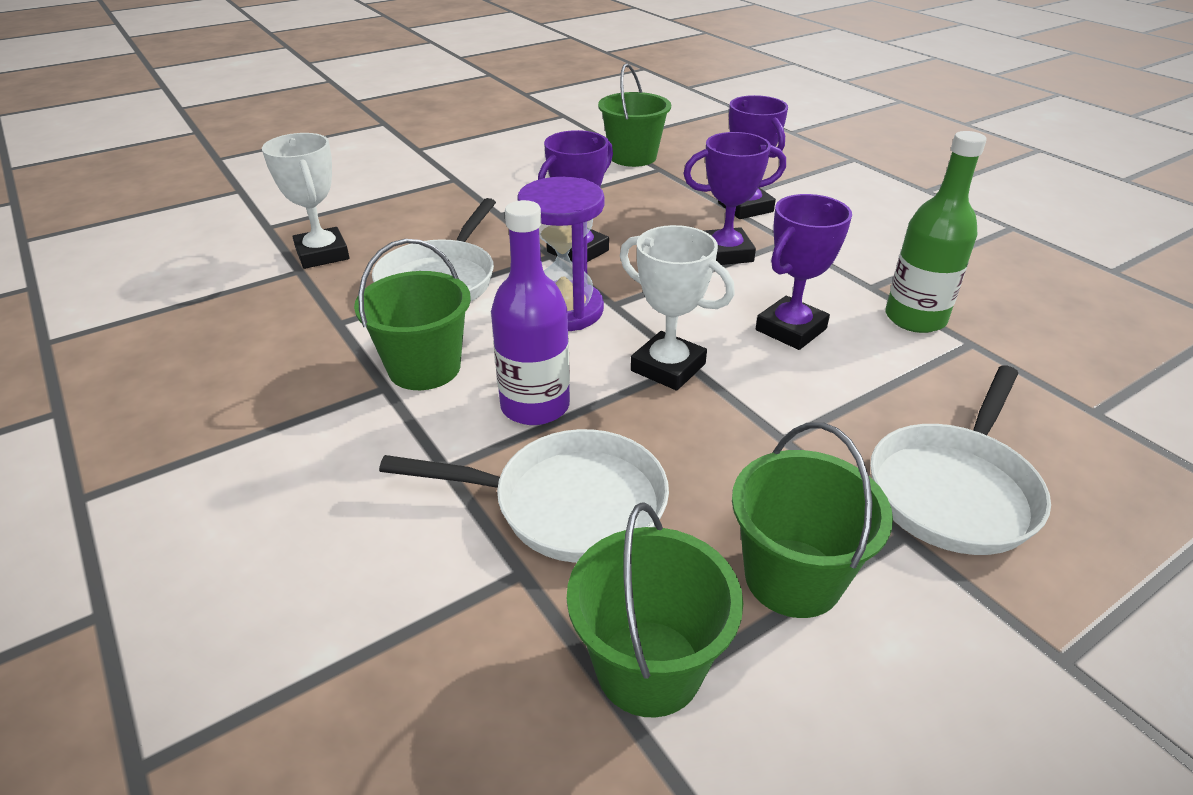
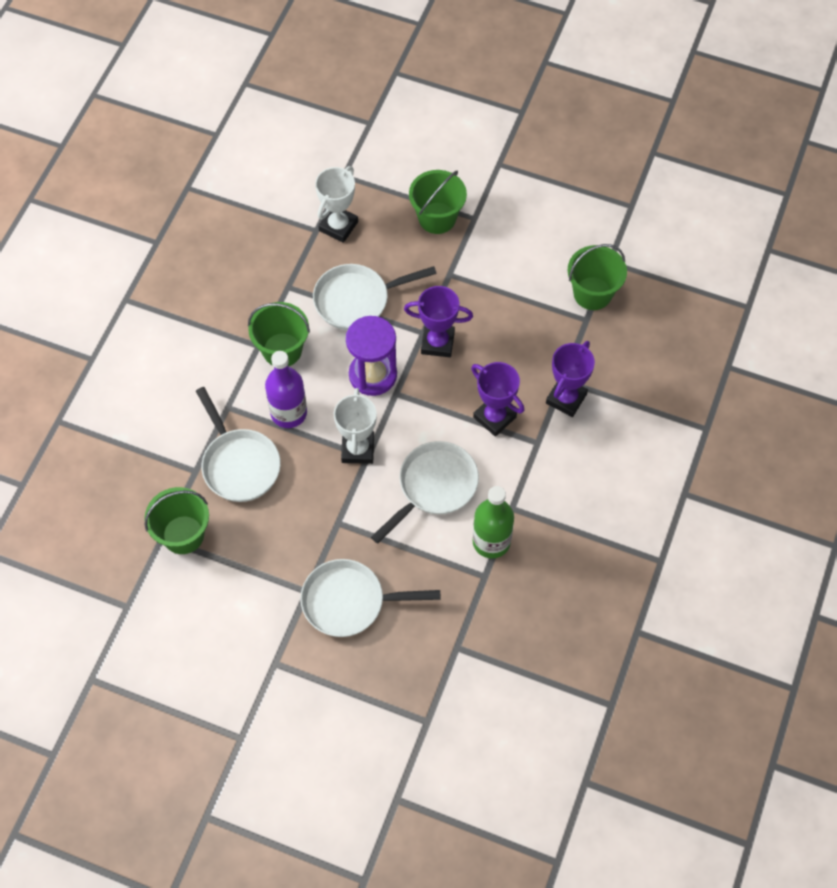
camera: 55 degrees right, 25 degrees up
(791, 329) = (434, 487): purple trophy -> white pan
(792, 577) = (255, 561): green bucket -> green bucket (437, 218)

